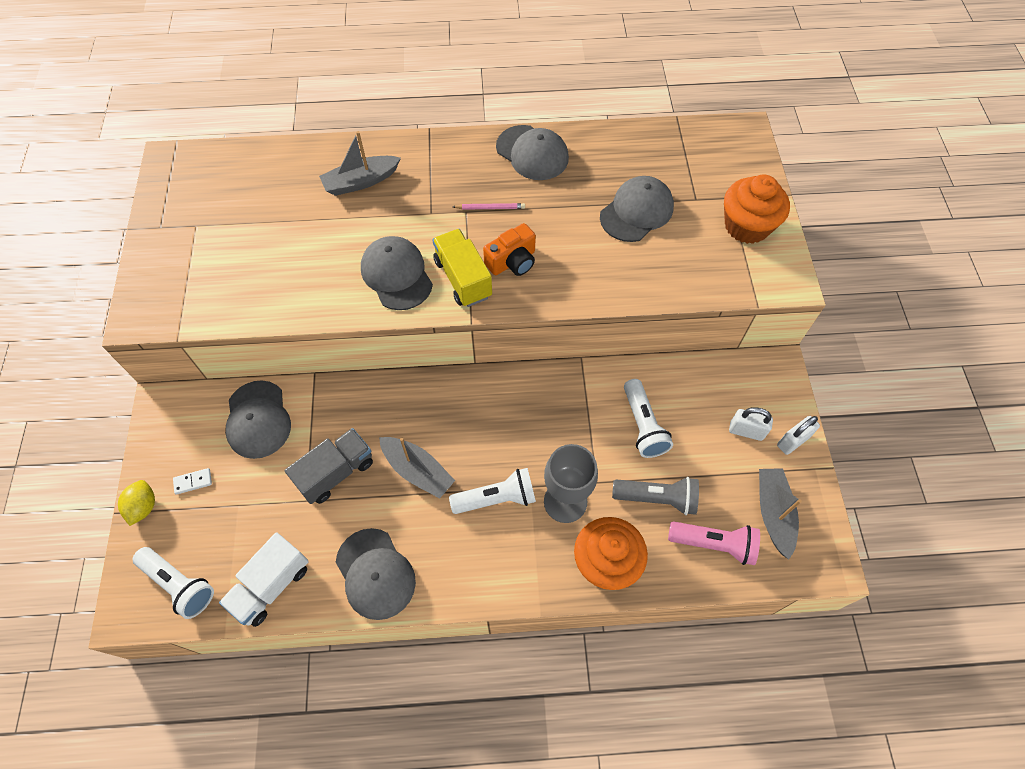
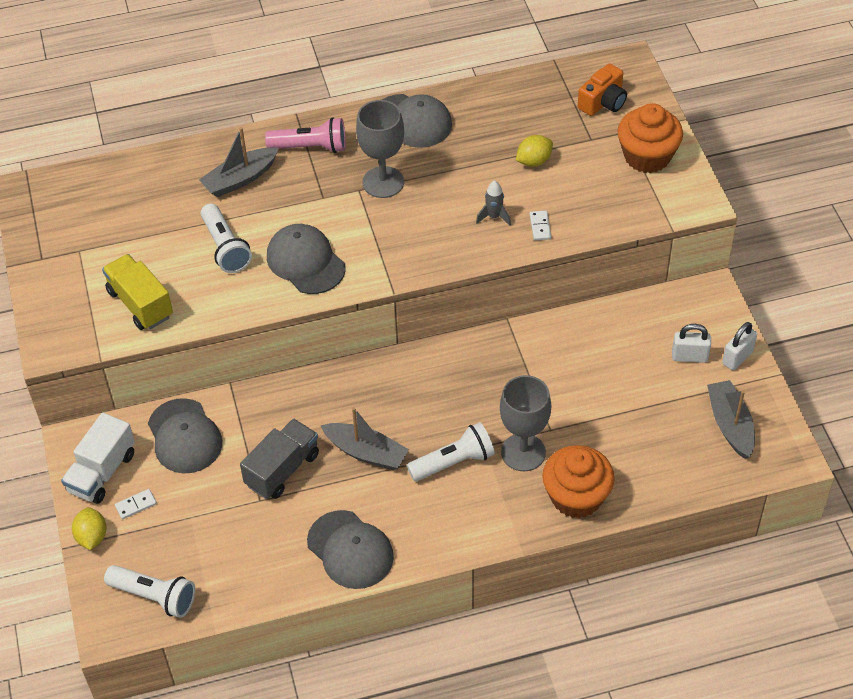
camera: 10 degrees left, 10 degrees down
(271, 586) = (248, 580): white truck -> white truck (102, 472)
(463, 278) = (374, 254): yellow truck -> yellow truck (140, 304)
(490, 208) = (383, 182): pink pencil -> grey goblet
(512, 261) = (420, 229): orange camera -> orange camera (603, 102)
(586, 261) = (494, 217): none -> grey rocket
(628, 280) = (540, 226): none -> white domino
(636, 212) = (534, 161): grey cap -> yellow lemon
(643, 426) = (585, 370): white flashlight -> white flashlight (225, 248)
(657, 498) = (614, 433): grey flashlight -> none
(714, 544) = (678, 462): pink flashlight -> pink flashlight (311, 147)

